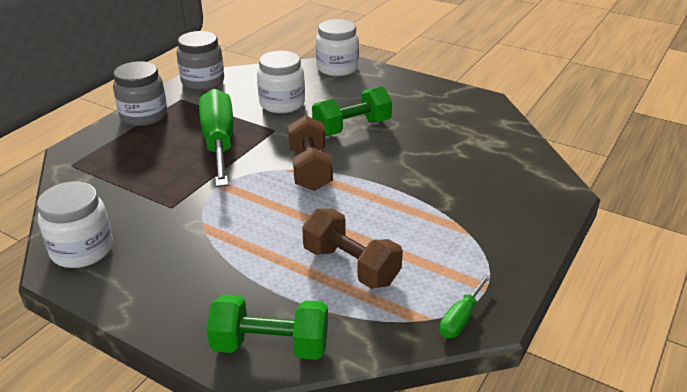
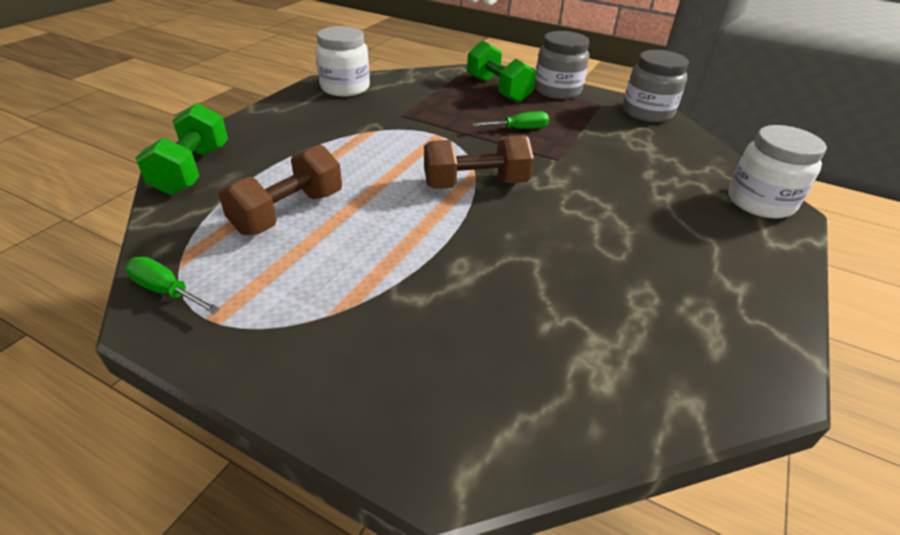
camera: 85 degrees right, 5 degrees up
(219, 142) = (519, 129): green screwdriver -> green screwdriver, size x0.44
(282, 103) = (624, 161): white jar -> none
(352, 128) = (586, 214): green dumbbell -> green dumbbell (498, 90)

